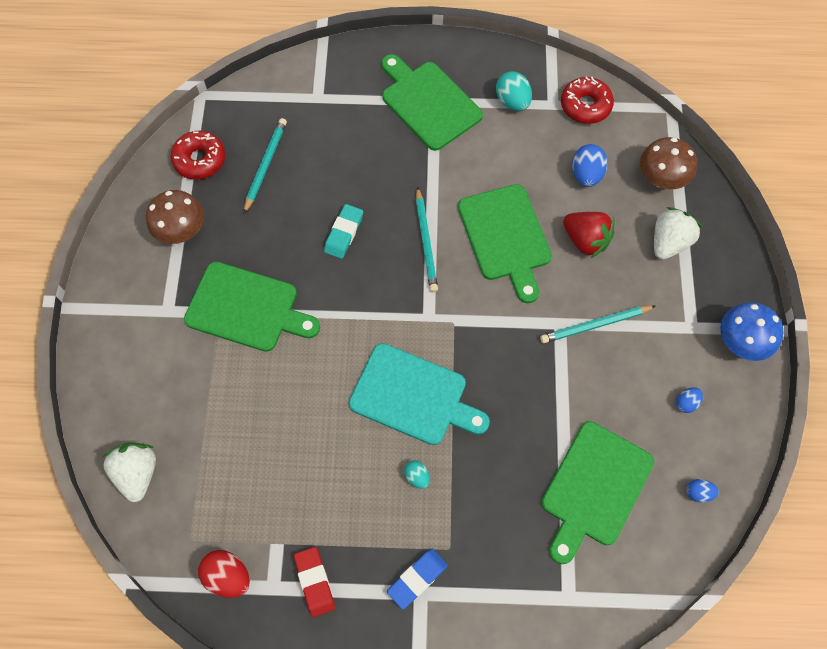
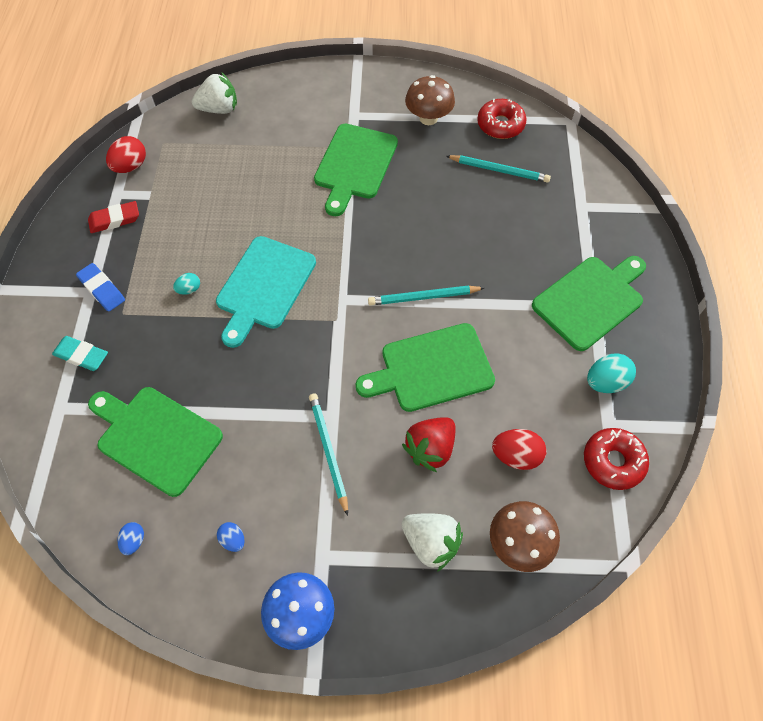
camera: 90 degrees right, 5 degrees down
(344, 233) = (430, 231): turquoise eraser -> turquoise eraser (81, 355)
(586, 175) = (516, 455): blue egg -> red egg

